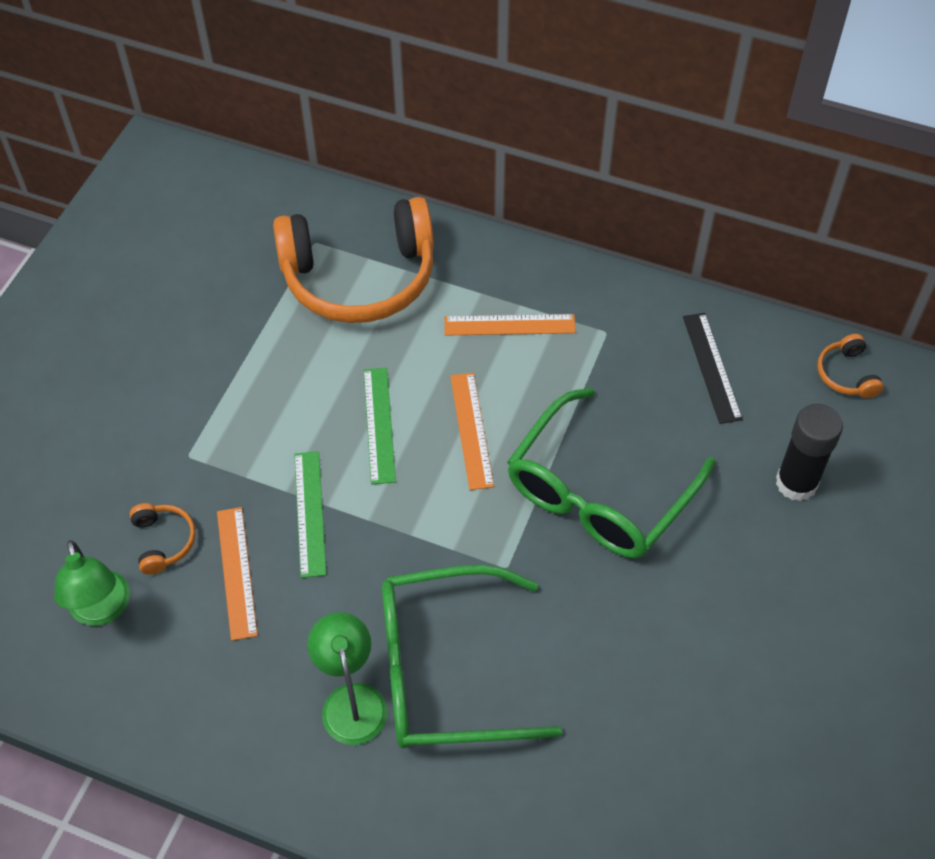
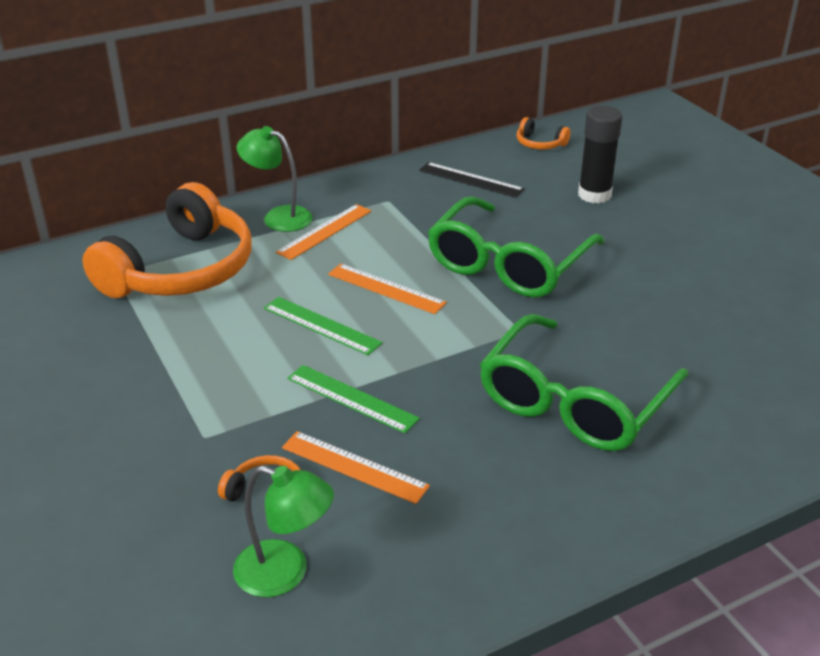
camera: 50 degrees left, 20 degrees down
(351, 700) = (549, 463): green lamp -> green lamp (278, 217)
(599, 492) = (508, 264): green glasses -> green glasses turned 45 degrees clockwise

